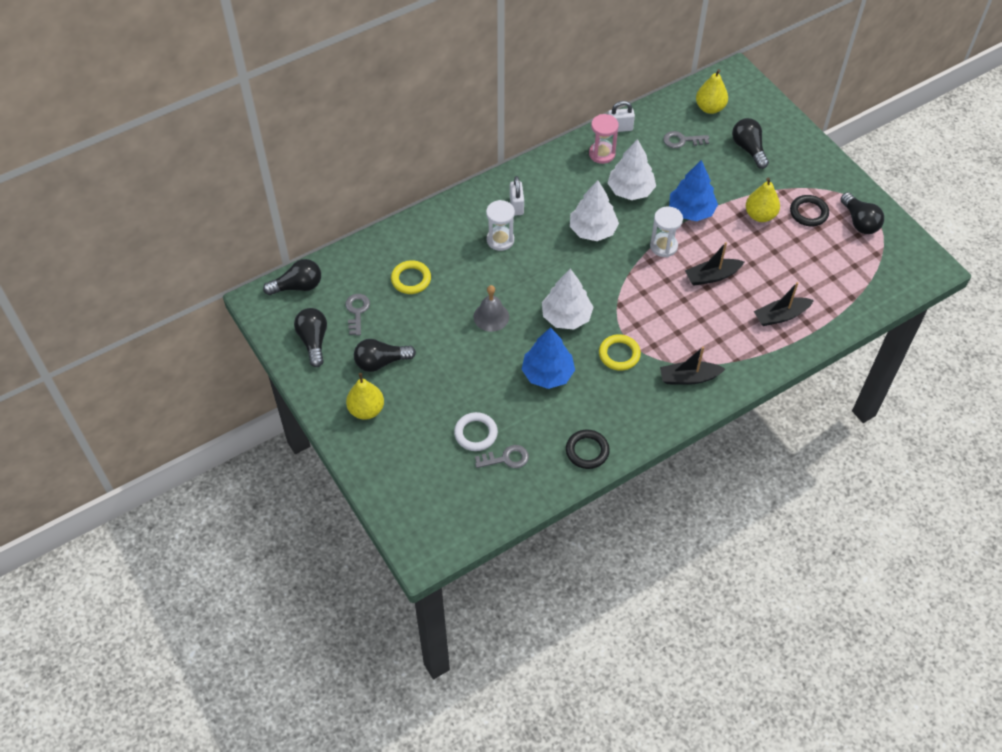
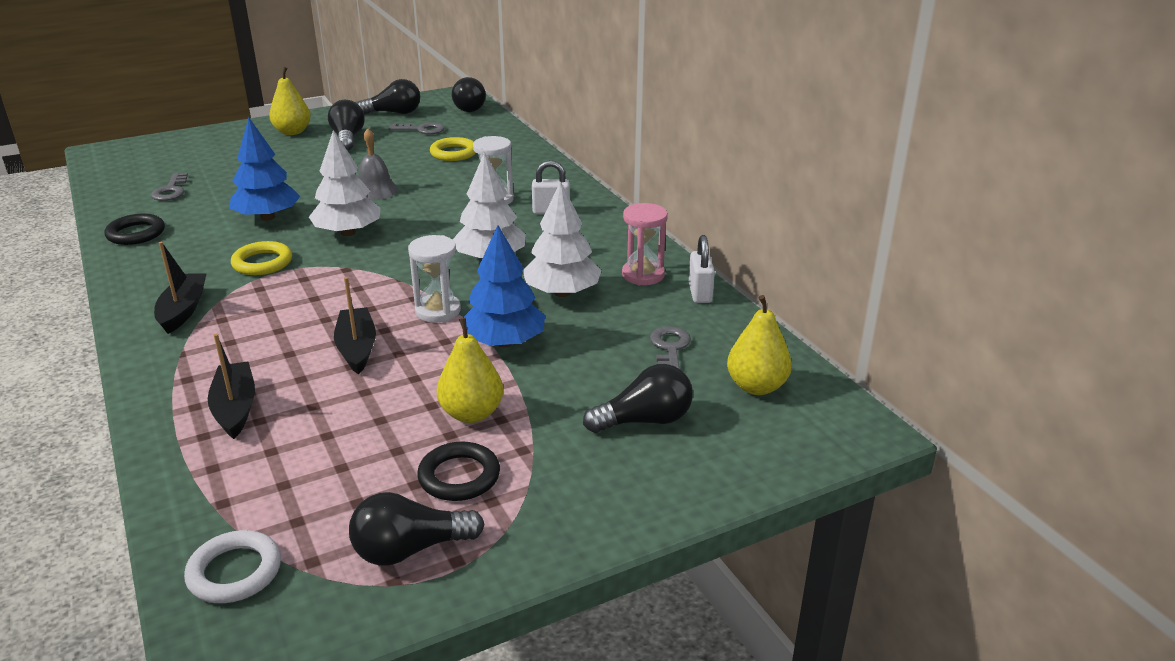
camera: 95 degrees right, 25 degrees down
(476, 433) = (218, 177): white ring -> white ring (235, 572)

